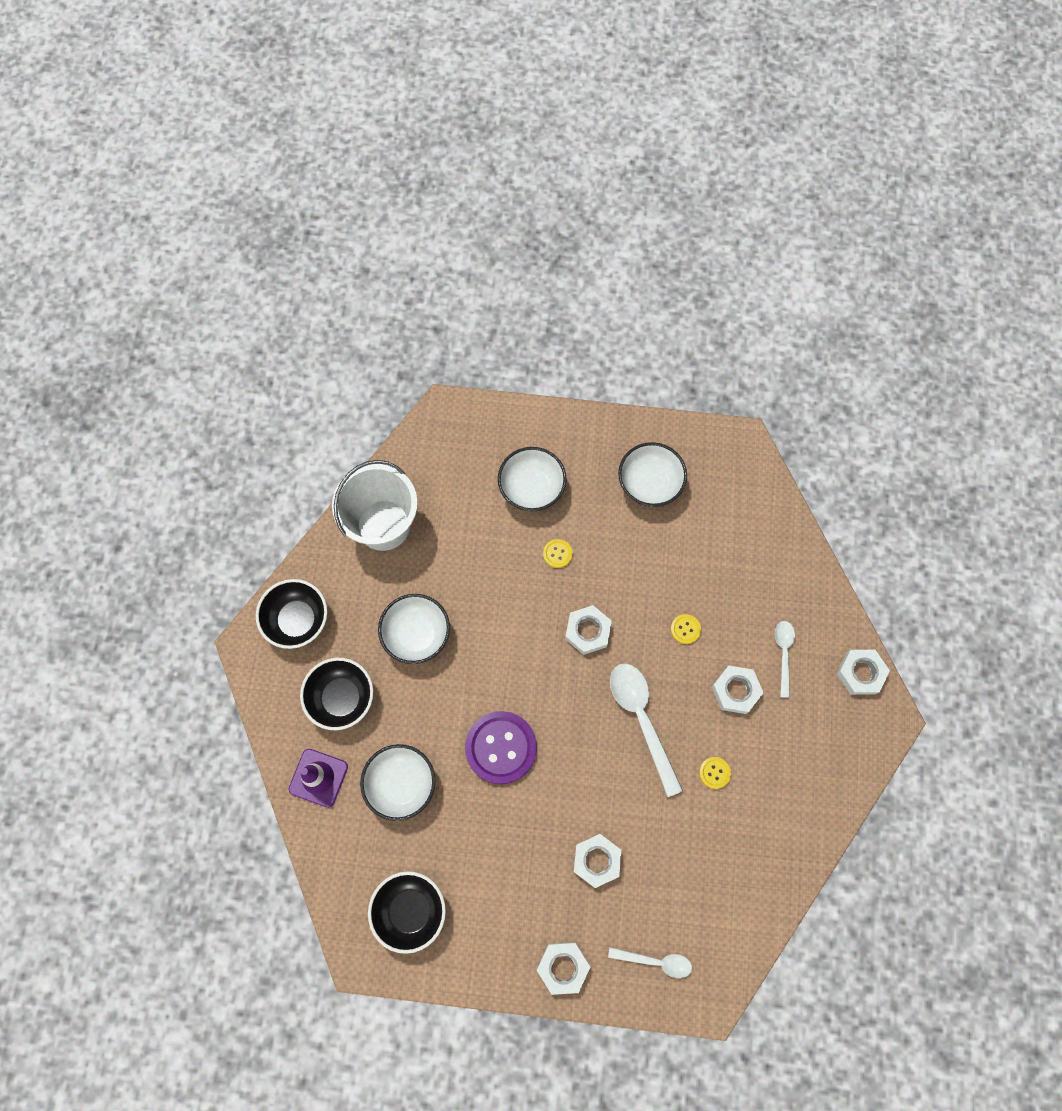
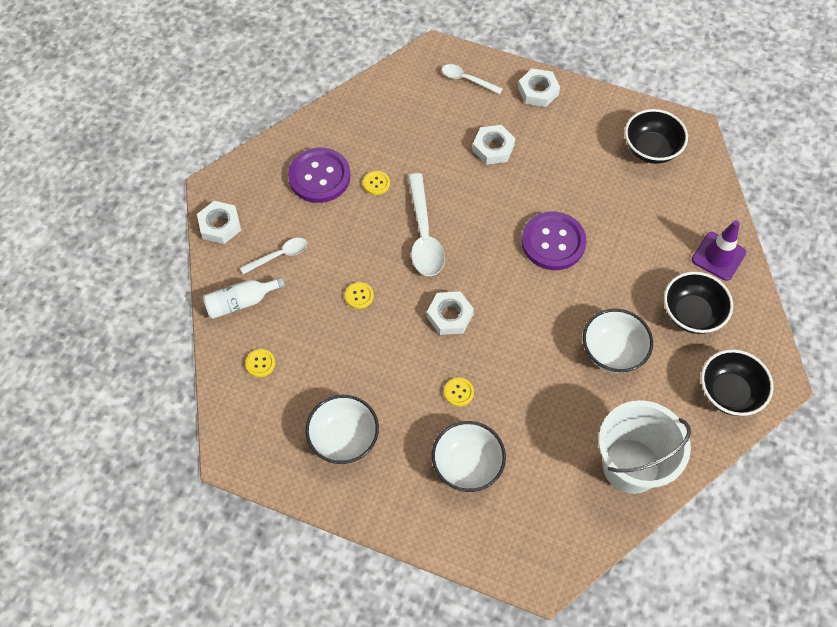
camera: 165 degrees left, 10 degrees down
(401, 784) = (645, 235): white bowl -> none
(736, 691) = (334, 237): white nut -> none
(754, 534) = (260, 363): none -> yellow button
(780, 764) = (319, 177): none -> purple button
(783, 653) = (279, 255): white spoon -> white spoon turned 135 degrees counterclockwise
(800, 591) = (240, 302): none -> white bottle

